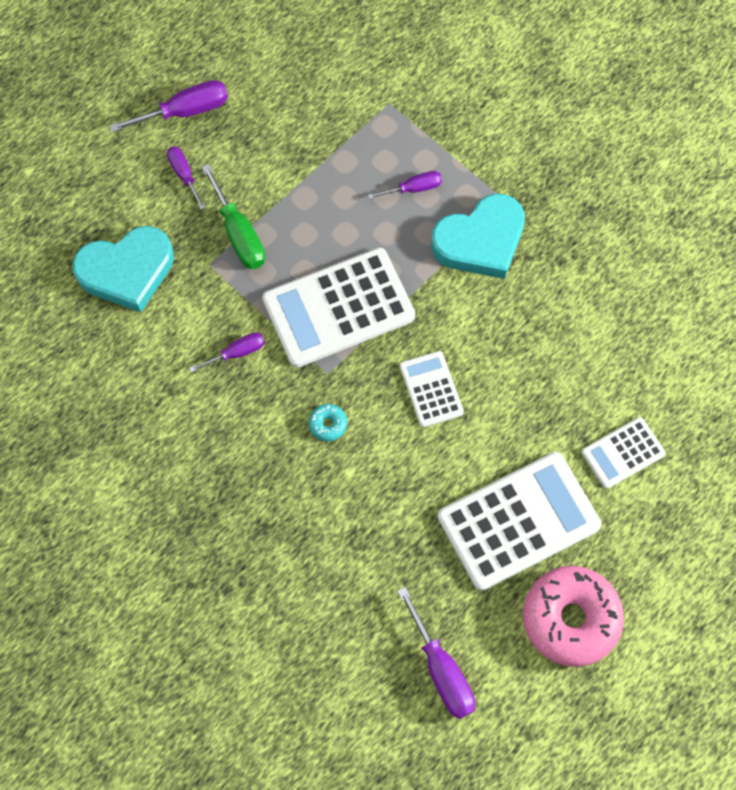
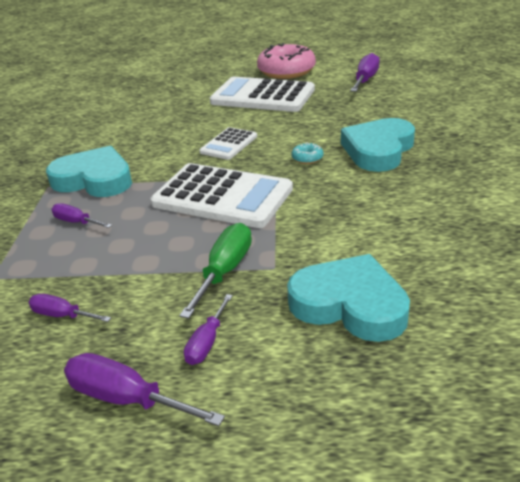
camera: 130 degrees left, 35 degrees down
(237, 353) = (321, 212): purple screwdriver -> purple screwdriver (62, 315)
(274, 493) = (378, 150): none -> turquoise heart
(623, 453) = (183, 93): white calculator -> none

